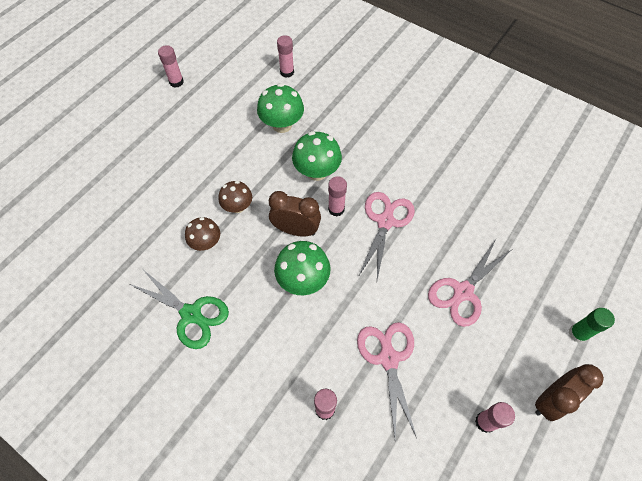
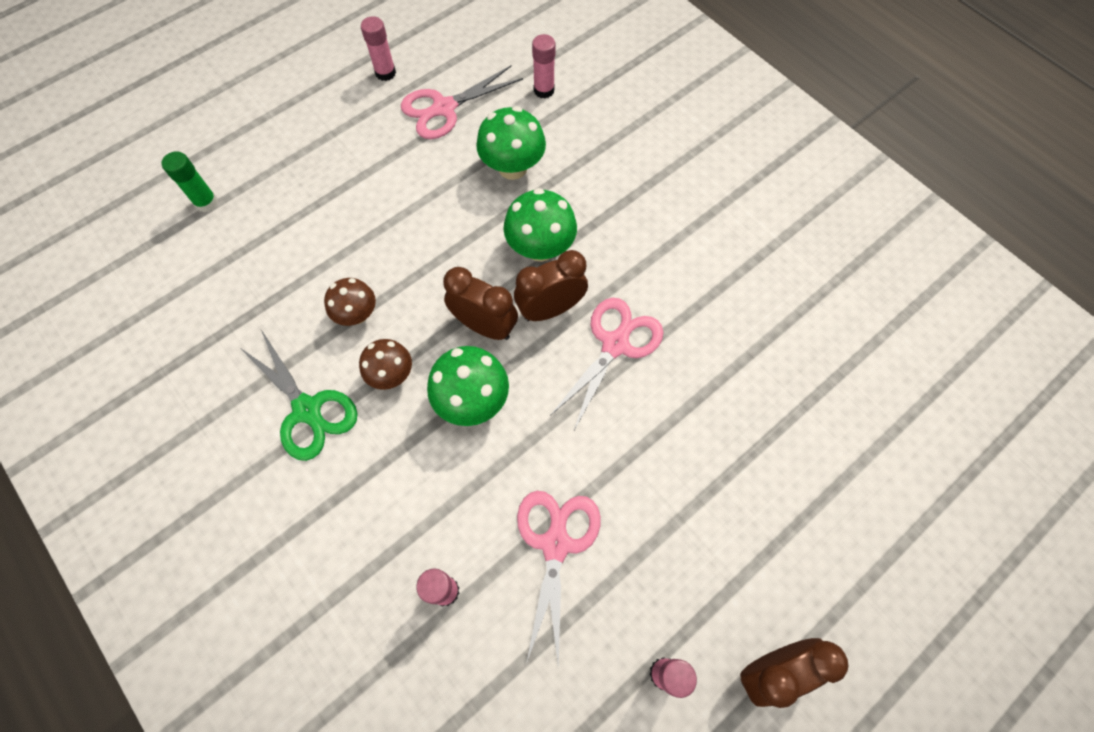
camera: 15 degrees right, 5 degrees up
(238, 206) = (415, 273): brown mushroom -> brown mushroom (391, 374)
(336, 209) = (550, 309): pink glue stick -> brown clock
(463, 292) = (694, 476): pink scissors -> pink scissors (444, 108)
(577, 334) = (846, 584): green glue stick -> green glue stick (206, 202)

